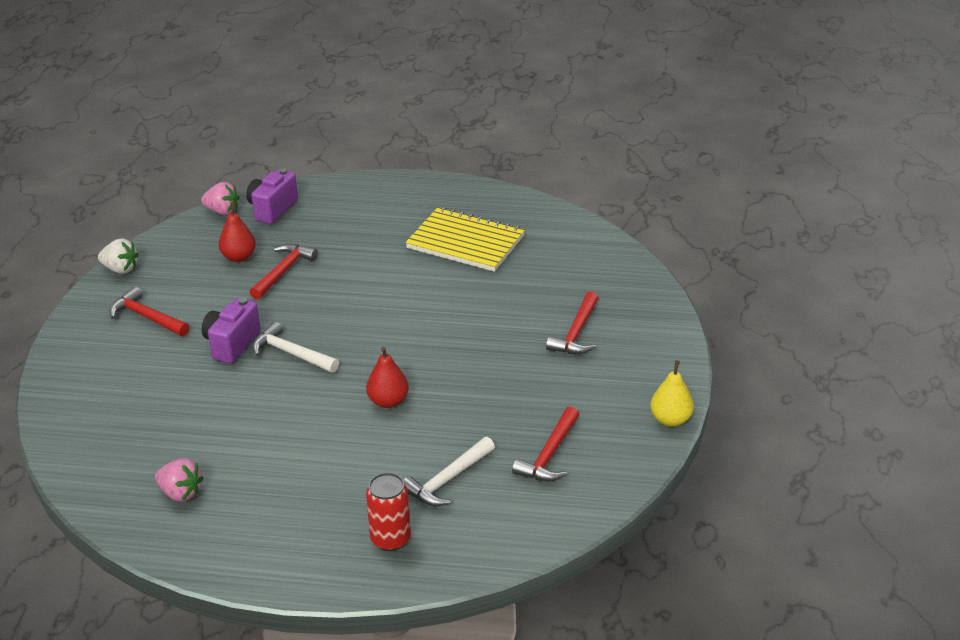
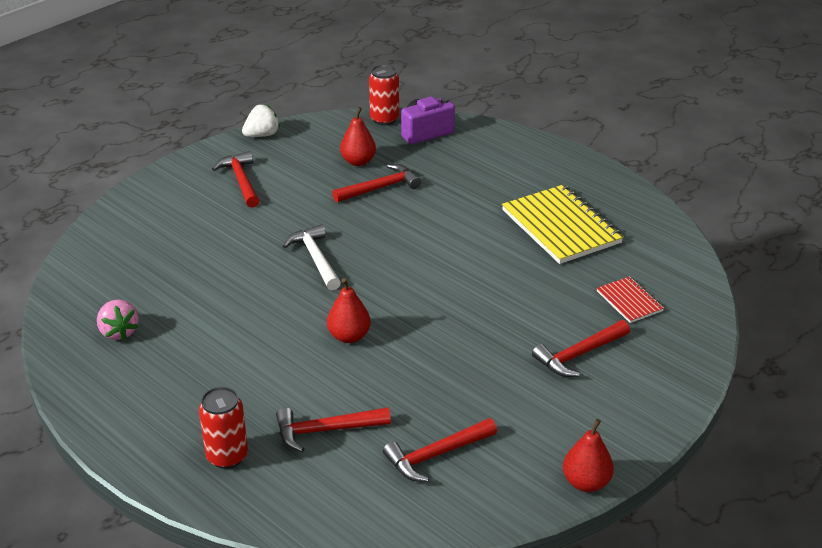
camera: 35 degrees right, 0 degrees up
(120, 269) = (262, 135): white strawberry -> white strawberry turned 90 degrees counterclockwise
(222, 211) = (384, 119): pink strawberry -> red can
(231, 344) = (279, 230): purple camera -> none
(447, 480) = (325, 430): white hammer -> red hammer
(572, 277) = (629, 301): none -> red notebook
(670, 419) = (586, 482): yellow pear -> red pear

